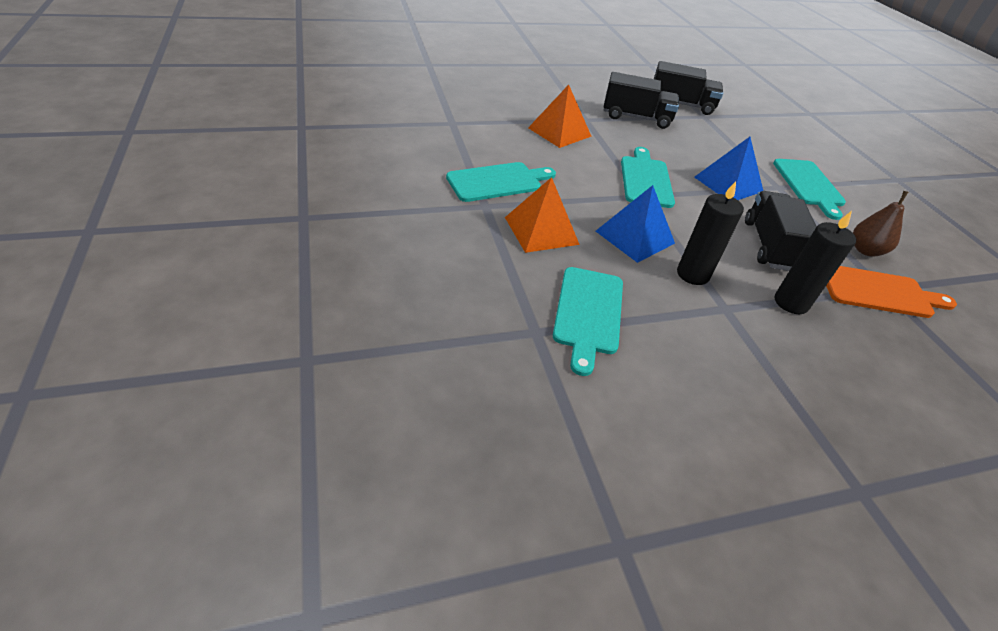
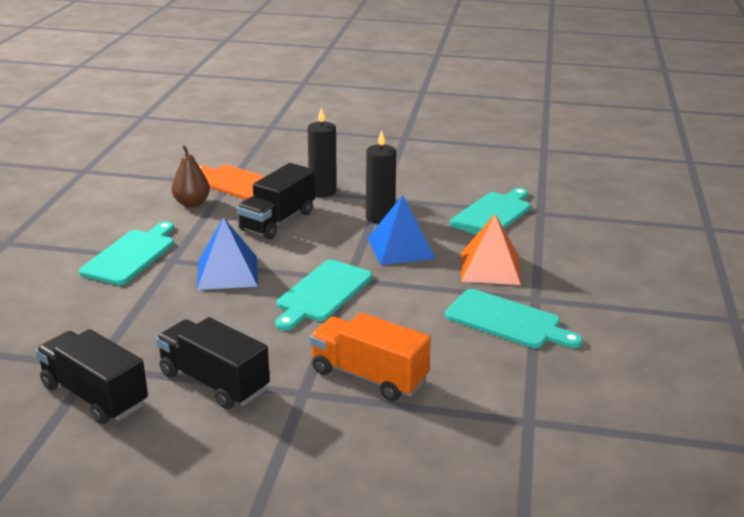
camera: 150 degrees left, 15 degrees down
(497, 182) = (507, 320): turquoise cutting board -> turquoise cutting board turned 150 degrees counterclockwise
(559, 132) = (368, 376): orange pyramid -> orange truck

